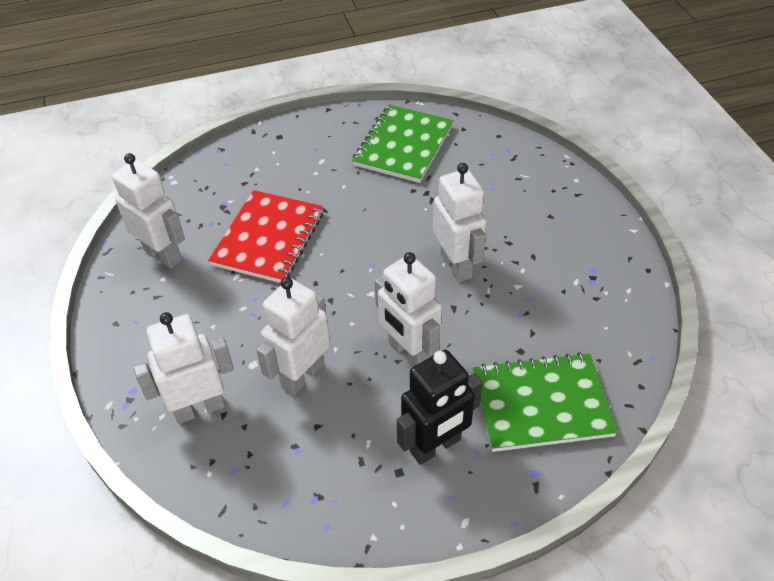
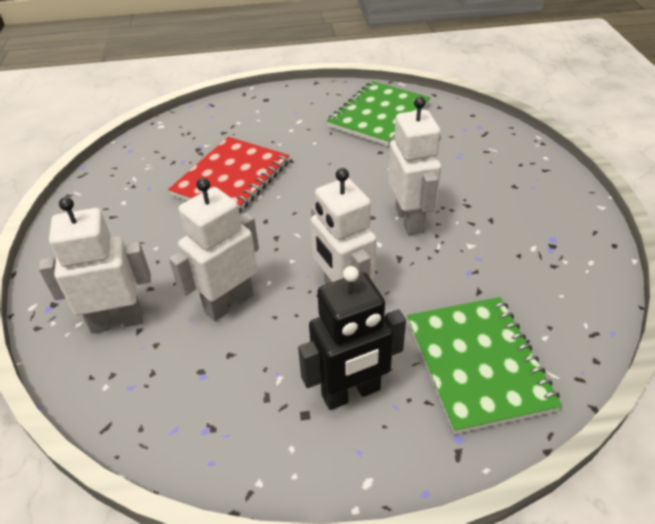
camera: 10 degrees right, 5 degrees down
(163, 255) = (131, 182): white robot -> none
(541, 404) = (478, 364): green notebook -> green notebook turned 75 degrees clockwise

